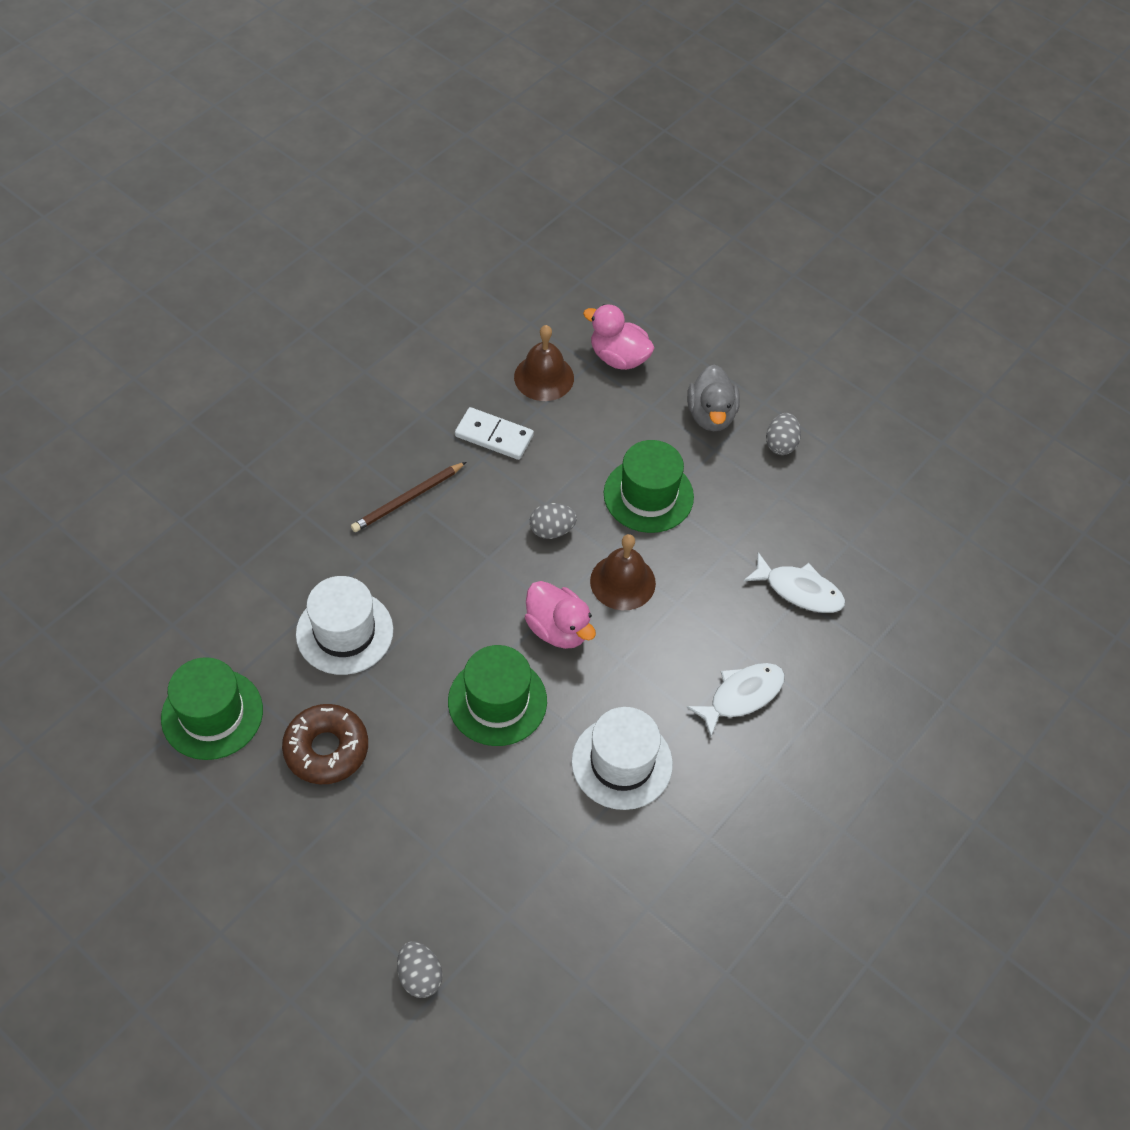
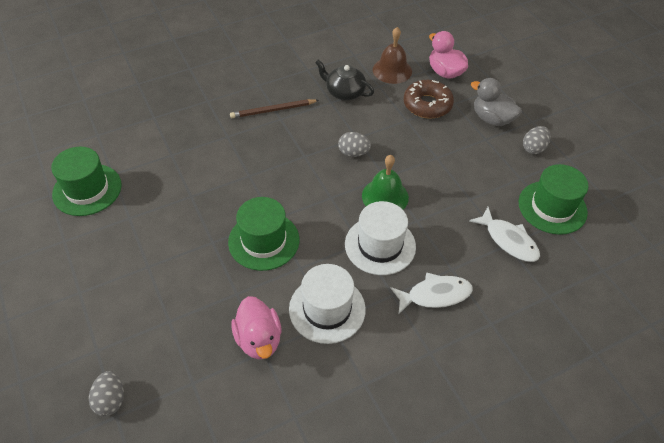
camera: 25 degrees right, 5 degrees down
(326, 749) = (140, 232): brown donut -> brown donut (427, 105)
(344, 632) = (192, 170): white hat -> white hat (380, 245)
(494, 436) = (344, 92): white domino -> black teapot
(558, 629) = (327, 211): pink duck -> pink duck (259, 339)
(622, 582) = (385, 196): brown bell -> green bell
(648, 495) = (427, 152): green hat -> green hat (552, 207)
(711, 415) = (492, 119): grey duck -> grey duck turned 105 degrees clockwise

